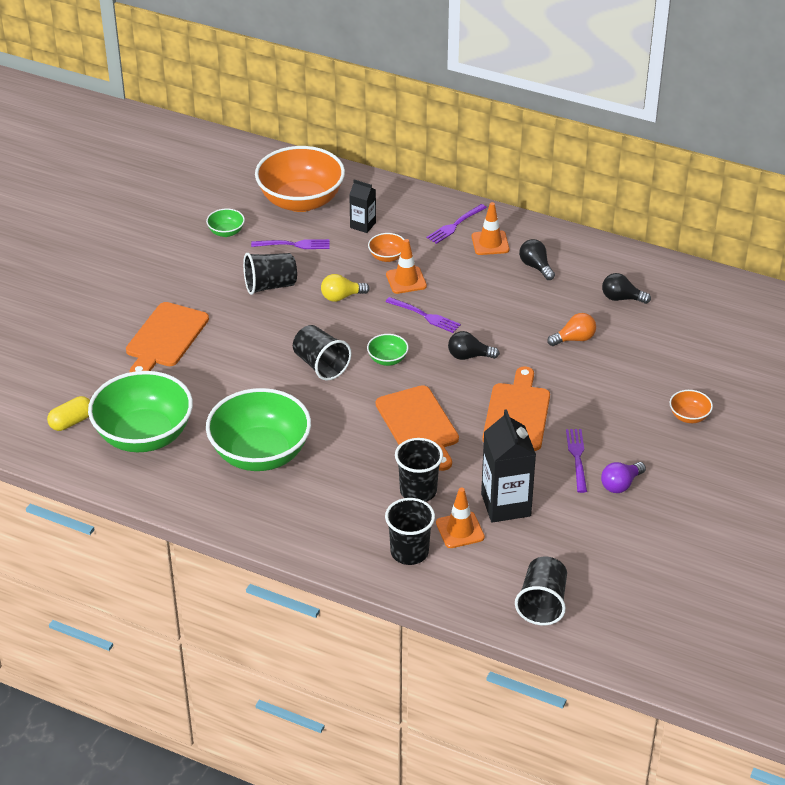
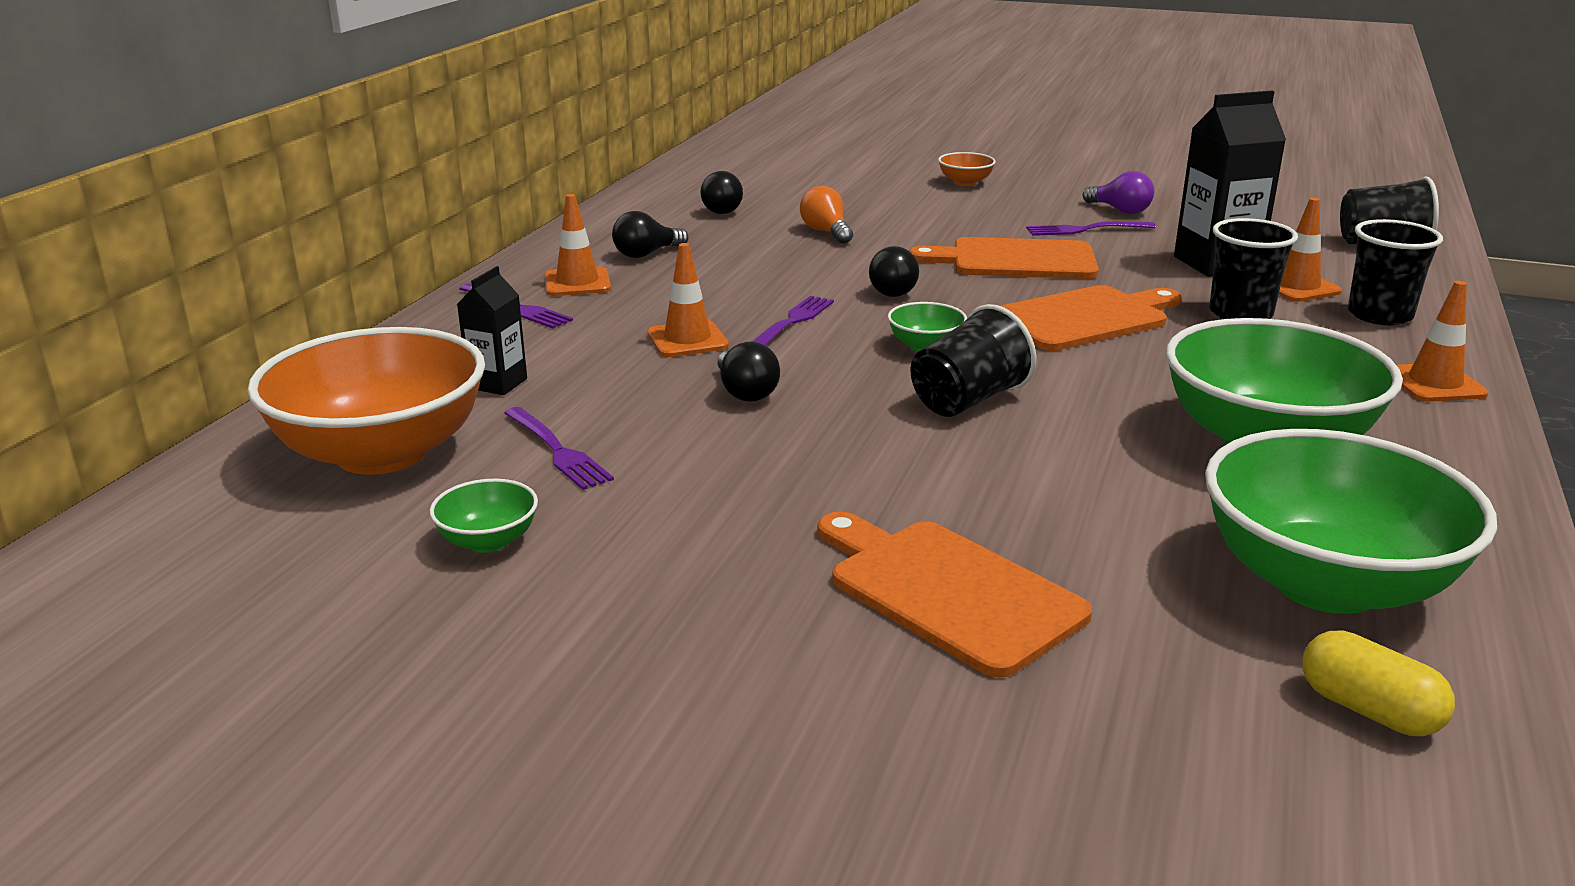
camera: 95 degrees left, 15 degrees down
(165, 338) = (948, 591): orange cutting board -> orange cutting board turned 150 degrees counterclockwise
(270, 286) = (714, 468): black cup -> none
(294, 245) = (557, 450): purple fork -> purple fork turned 150 degrees clockwise
(312, 538) = (1434, 383): none -> orange traffic cone
(341, 297) = (745, 392): yellow light bulb -> black light bulb
(387, 257) = (611, 357): orange bowl -> none

